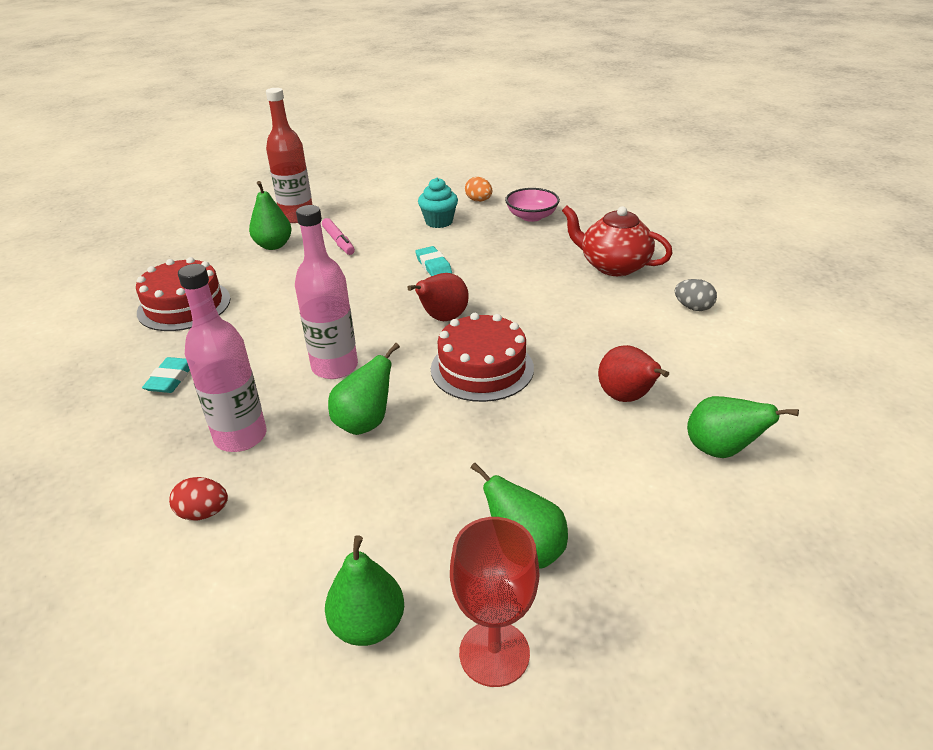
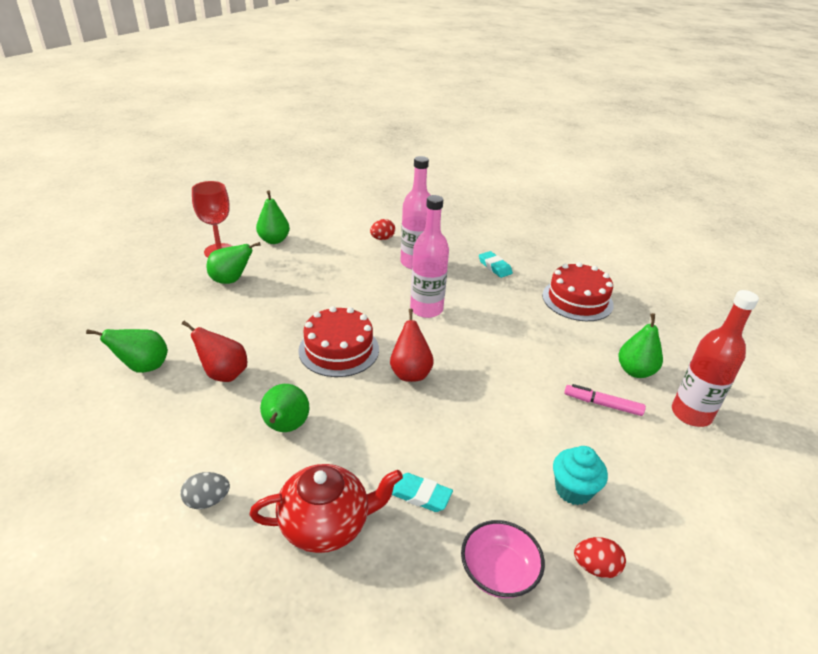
camera: 135 degrees right, 0 degrees up
(365, 423) = (366, 292): green pear -> green pear (285, 427)
(433, 265) = (488, 421): turquoise eraser -> turquoise eraser (421, 495)
(479, 200) = (595, 567): orange egg -> red egg

